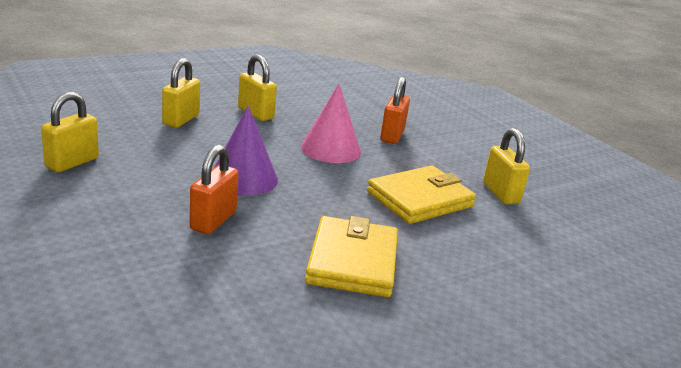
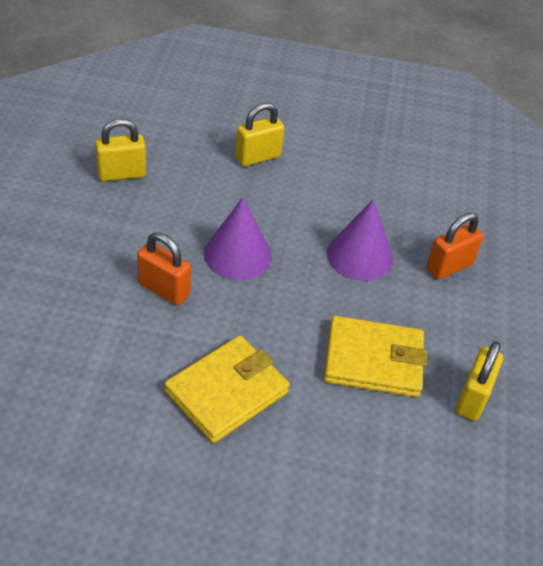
camera: 40 degrees right, 20 degrees up
(213, 221) = (164, 289): orange padlock -> orange padlock turned 60 degrees clockwise
(255, 113) = (337, 176): yellow padlock -> none
(331, 149) = (359, 255): pink cone -> purple cone

